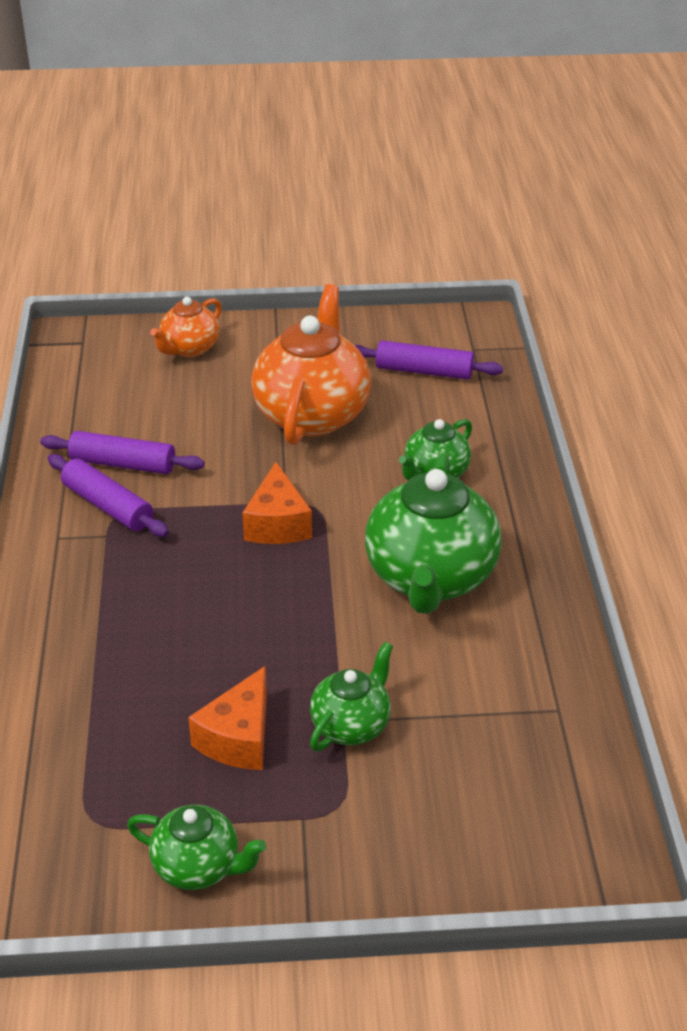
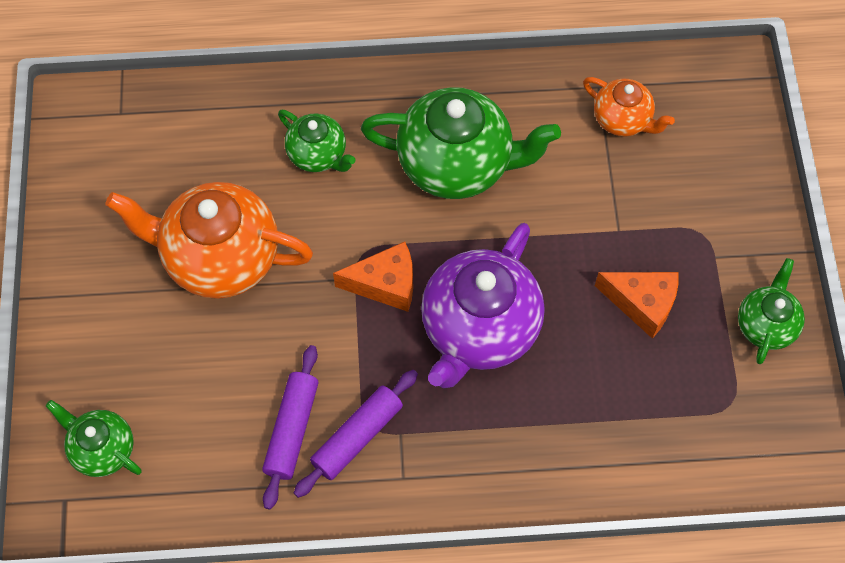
camera: 90 degrees left, 25 degrees up
(189, 348) = (90, 382): orange teapot -> orange teapot (622, 120)
(218, 594) = (479, 329): none -> purple teapot
(351, 725) = (623, 224): green teapot -> green teapot (102, 449)
(424, 371) = (155, 158): purple rolling pin -> none

